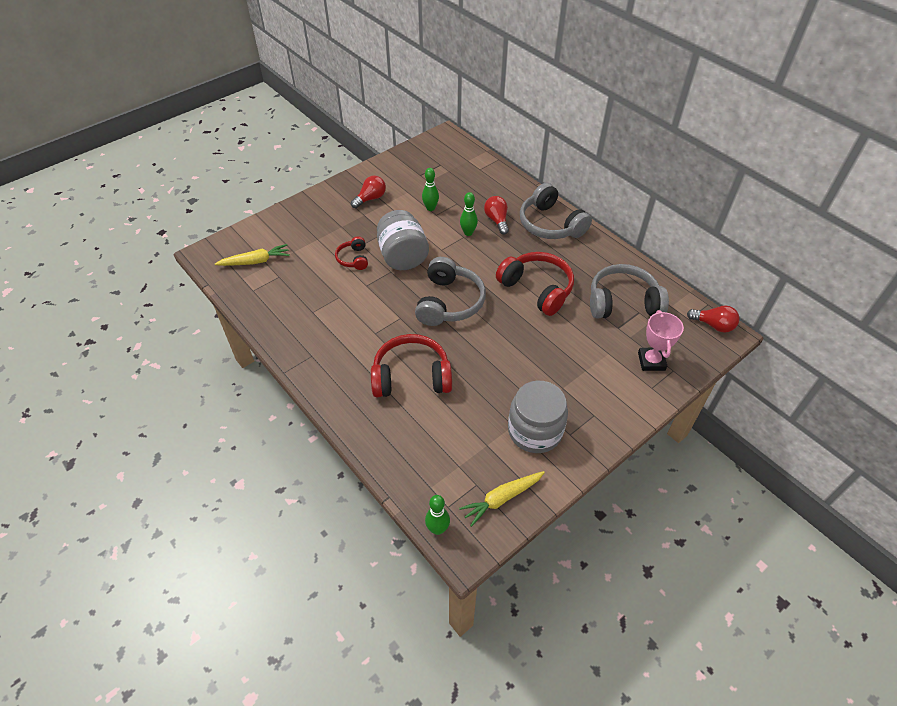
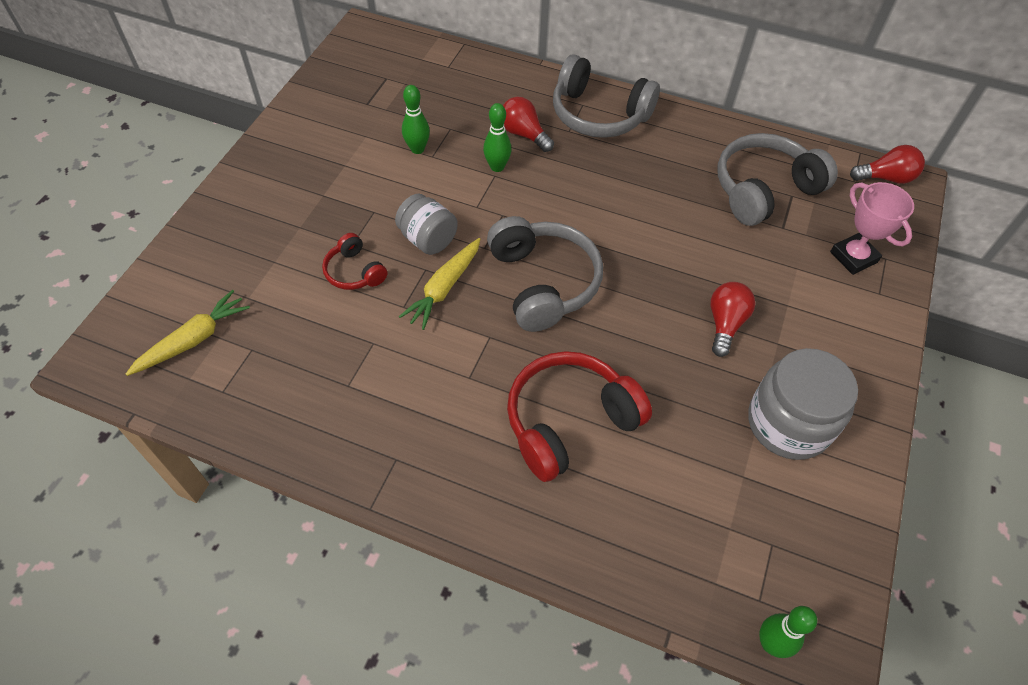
camera: 30 degrees left, 5 degrees up
(370, 198) = (316, 166): red light bulb -> red light bulb (725, 324)
(403, 257) = (428, 239): grey jar -> grey jar, size x0.63
(502, 499) = (819, 547): yellow carrot -> yellow carrot (444, 288)
(537, 289) = (646, 214): red headphones -> none

